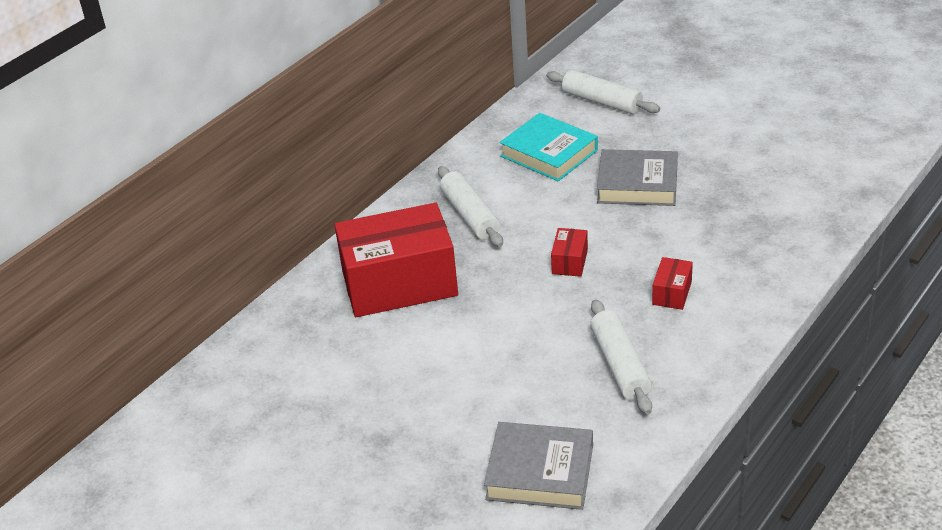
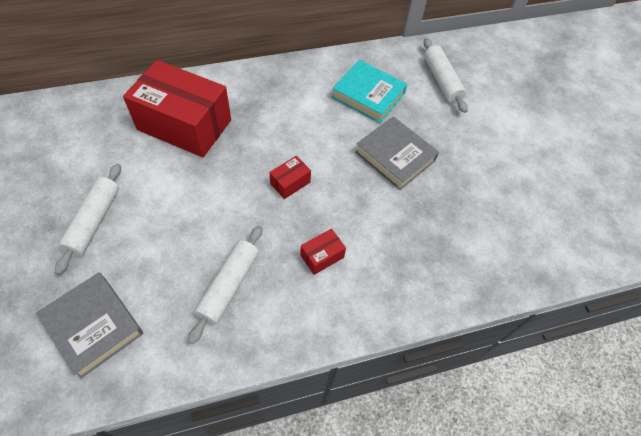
camera: 30 degrees right, 20 degrees up
(470, 215) = (274, 106): white rolling pin -> white rolling pin (94, 221)
(549, 153) = (368, 95): turquoise book -> turquoise book turned 45 degrees counterclockwise

